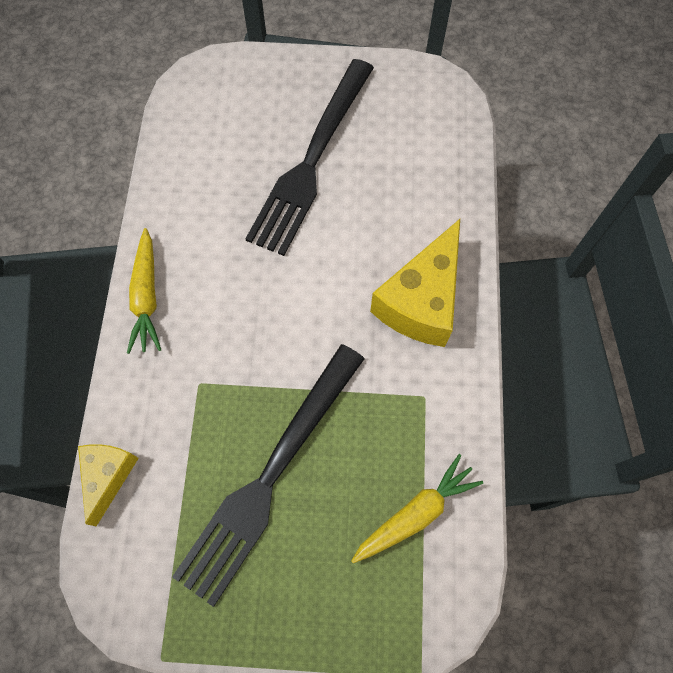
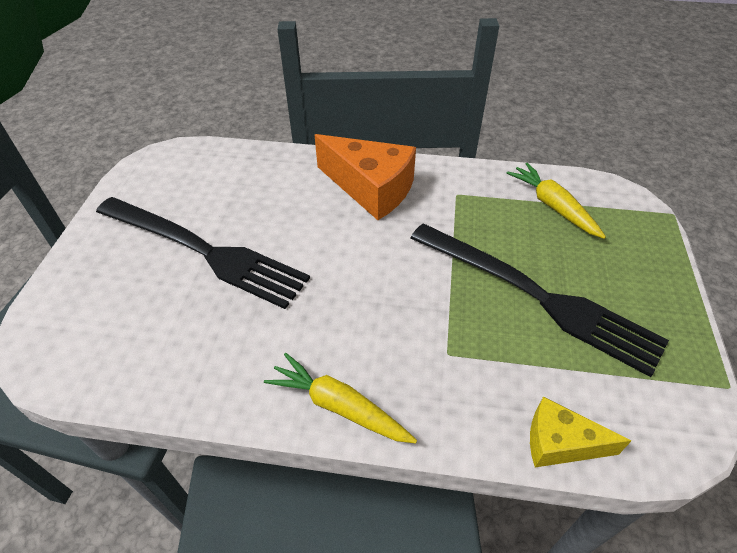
camera: 85 degrees left, 20 degrees down
(147, 296) = (339, 406): yellow carrot -> yellow carrot turned 150 degrees counterclockwise
(421, 301) = (371, 189): yellow cheese -> orange cheese

